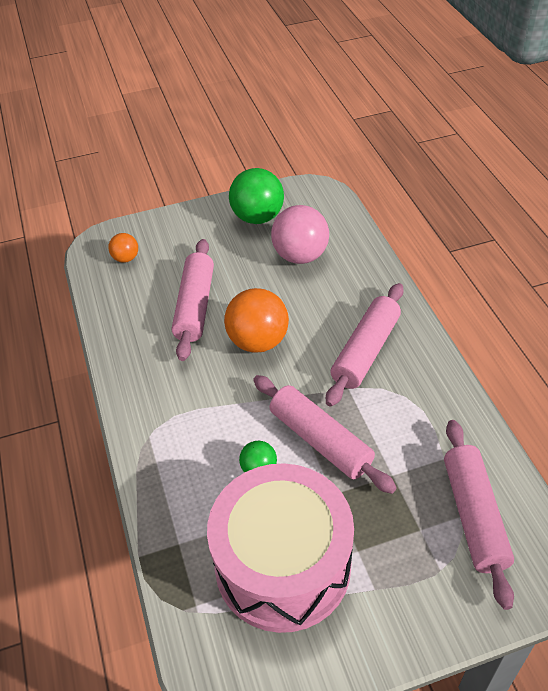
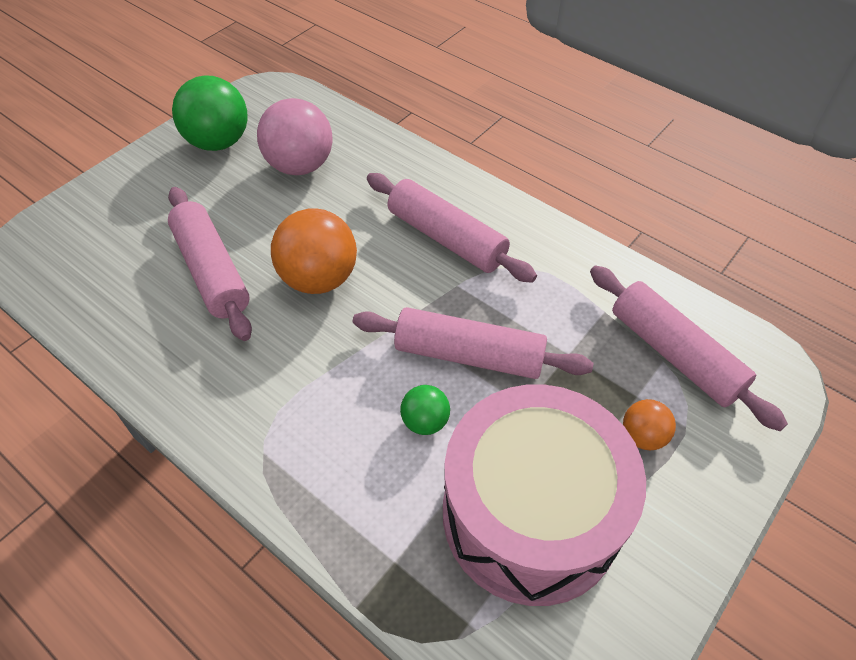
camera: 35 degrees left, 5 degrees up
(126, 258) = (77, 251): orange ball -> orange ball (642, 436)
(366, 351) = (447, 238): pink rolling pin -> pink rolling pin turned 45 degrees counterclockwise

